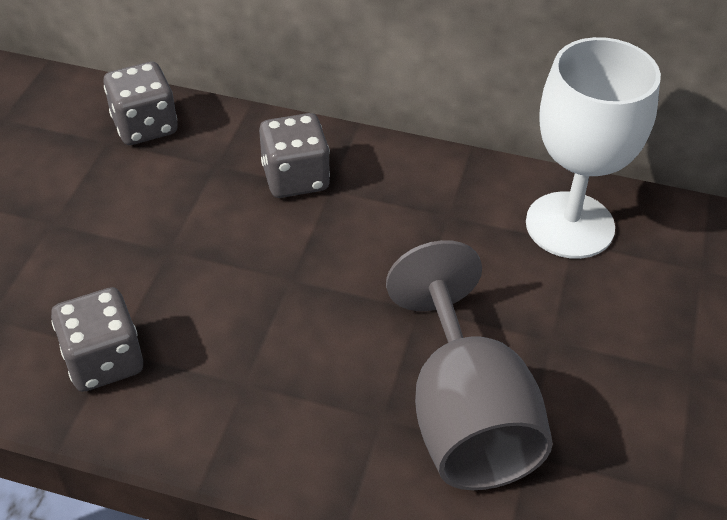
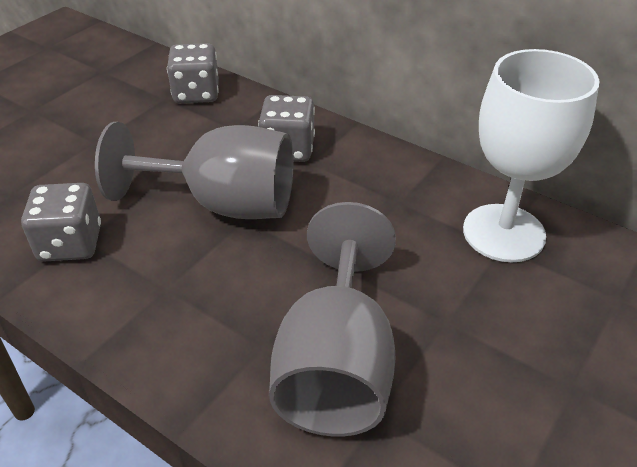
camera: 20 degrees right, 5 degrees down
(257, 265) = (224, 204): none -> grey goblet

